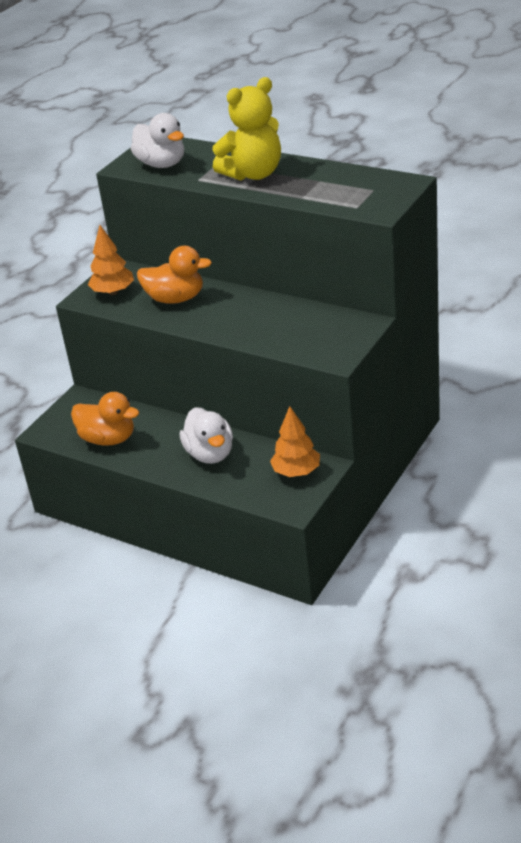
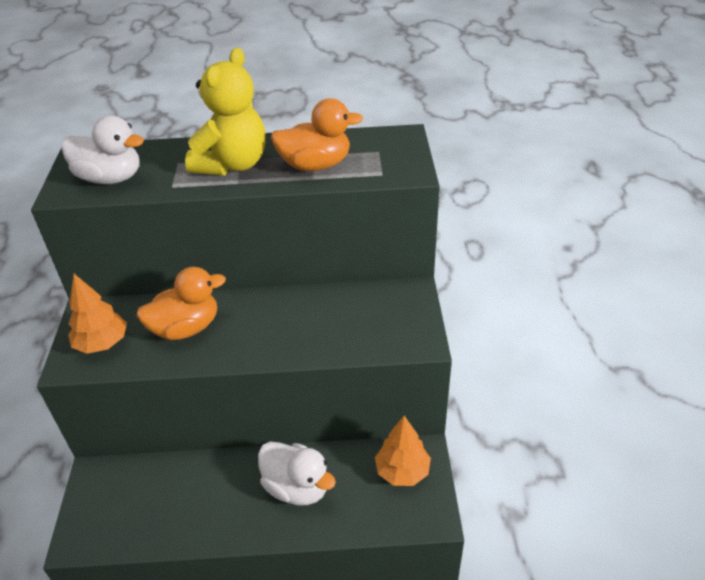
camera: 35 degrees left, 5 degrees up
(108, 439) = (166, 517): orange duck -> orange duck (315, 165)

